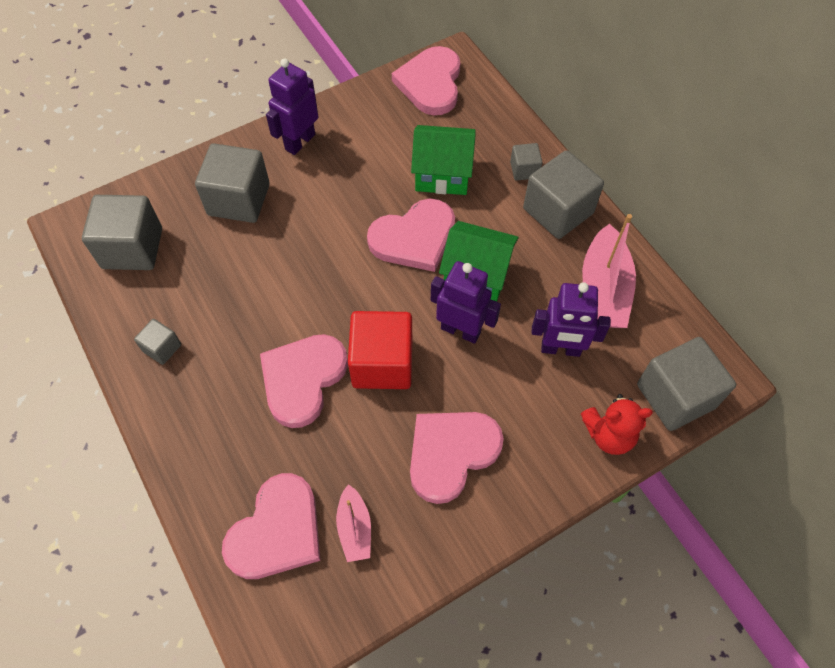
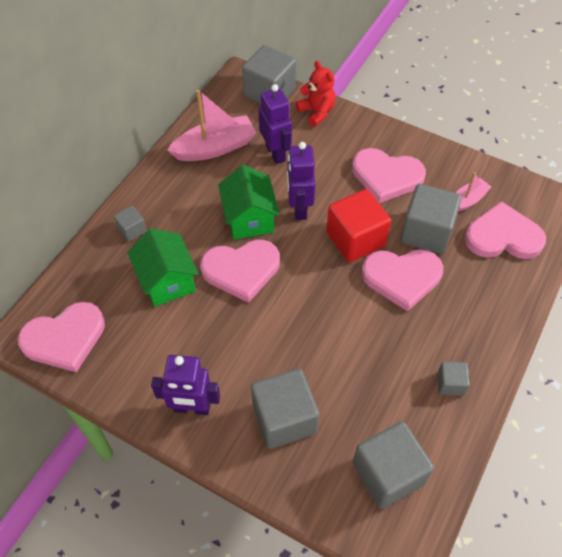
camera: 120 degrees left, 5 degrees down
(414, 238) = (241, 270): pink heart -> pink heart turned 135 degrees clockwise
(558, 211) = (161, 195): grey cube -> grey cube (426, 232)

